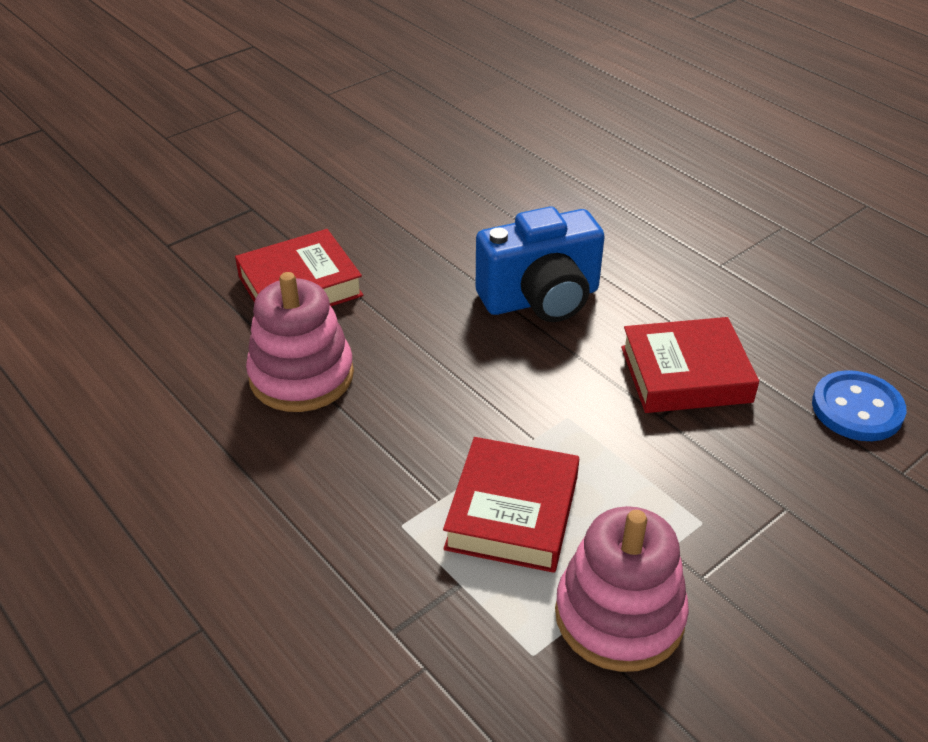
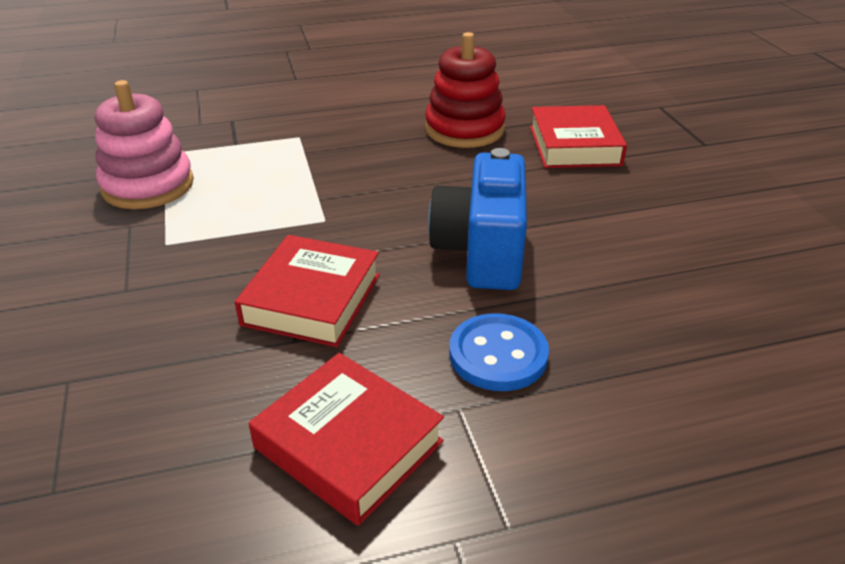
camera: 115 degrees right, 5 degrees down
(301, 376) = (464, 129): pink stacking toy -> red stacking toy
(512, 512) = (265, 172): red book -> red book (349, 444)
(857, 409) = (159, 395): blue button -> blue button (498, 355)

